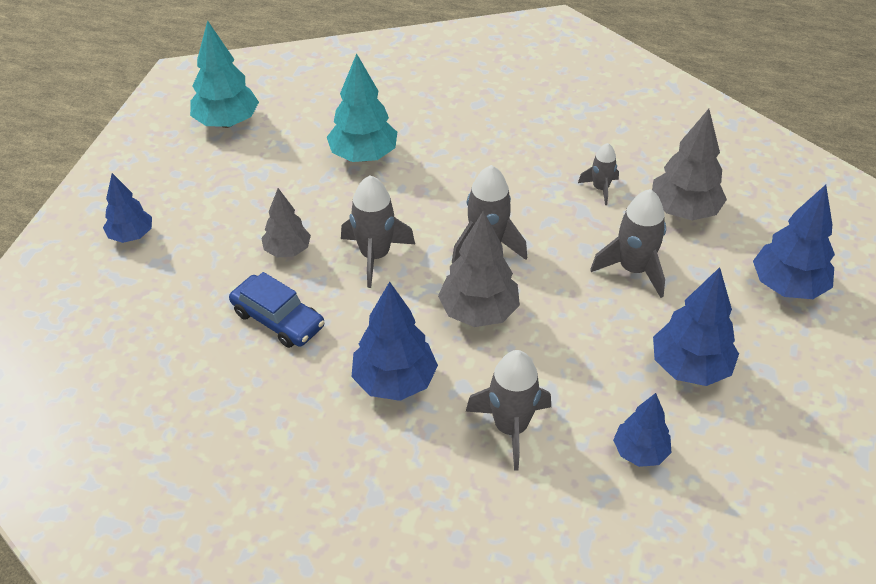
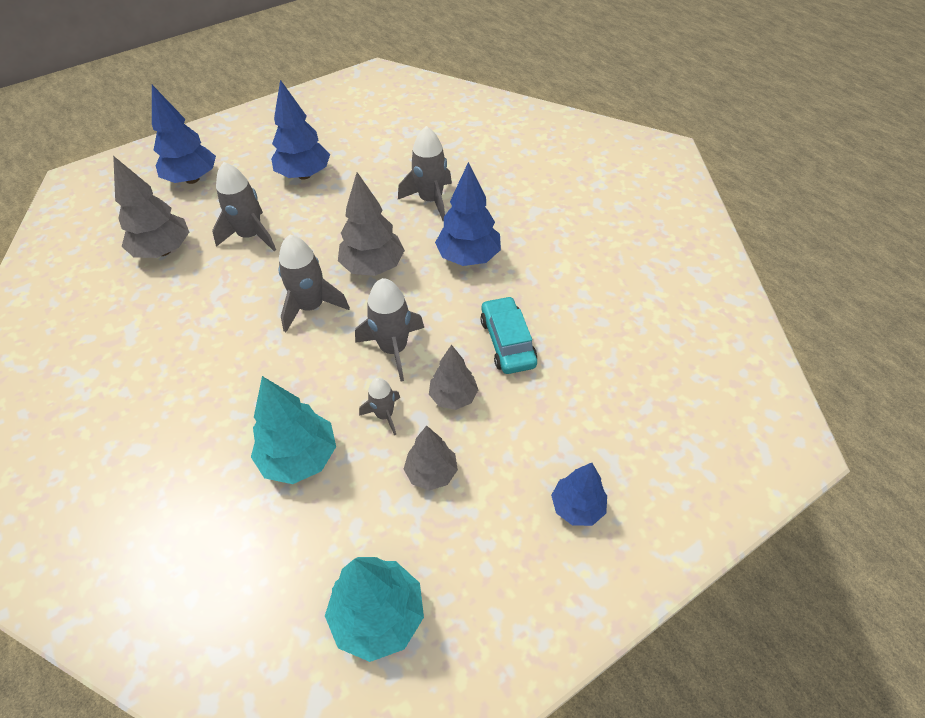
camera: 140 degrees left, 5 degrees up
(258, 197) = (431, 472): none -> grey tree
(278, 319) = (507, 342): blue car -> turquoise car
(600, 188) = (182, 299): grey rocket -> grey rocket (384, 415)
(640, 452) = (382, 158): blue tree -> none

